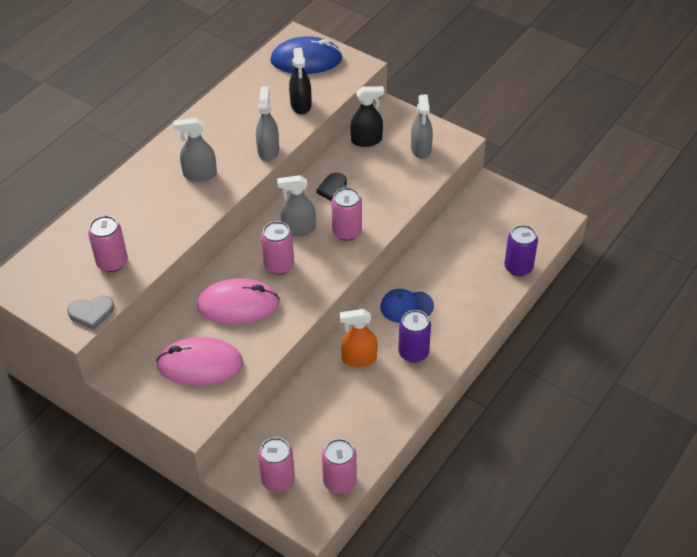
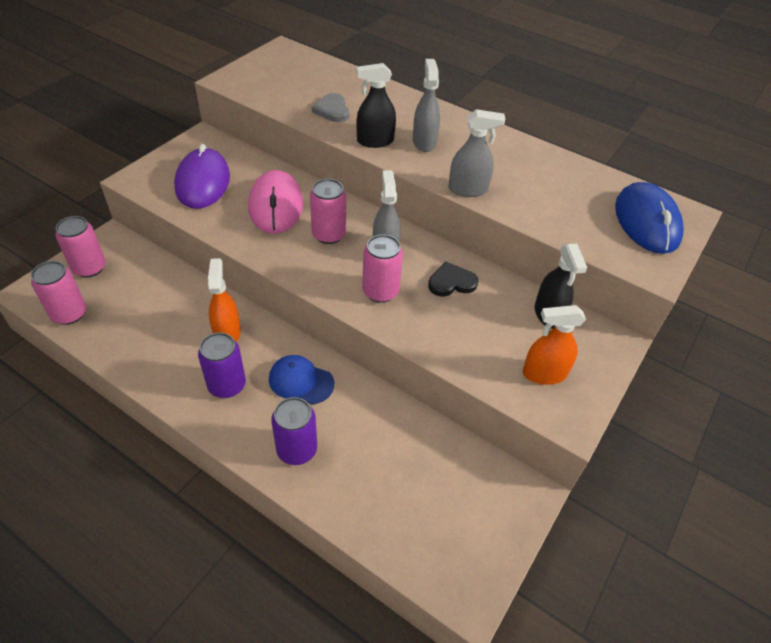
camera: 85 degrees right, 0 degrees up
(91, 312) = (239, 87): grey heart -> grey heart (332, 110)
(112, 262) = (301, 95): pink can -> none
(200, 364) = (203, 182): pink mouse -> purple mouse
(301, 105) = (556, 216): black spray bottle -> black spray bottle (375, 141)
(406, 306) = (301, 381): blue cap -> blue cap turned 60 degrees counterclockwise
(421, 149) = (544, 373): grey spray bottle -> orange spray bottle
(518, 267) = (364, 523): purple can -> purple can (297, 449)

